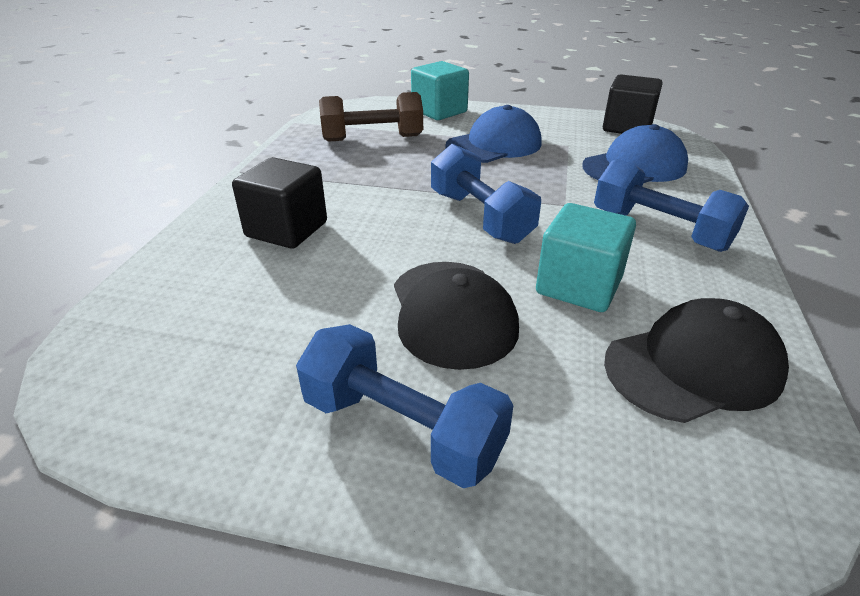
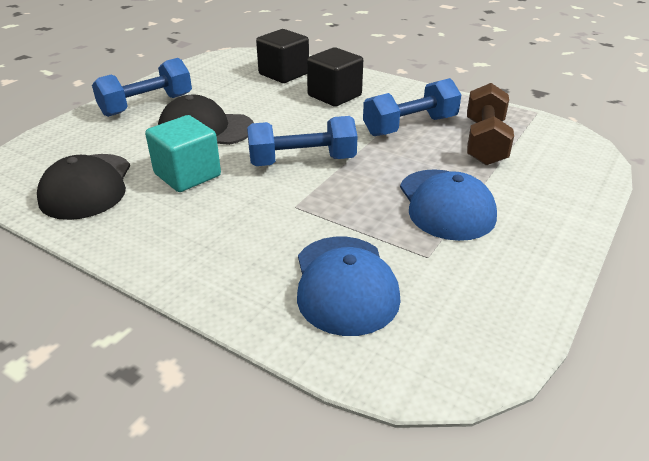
camera: 110 degrees right, 0 degrees up
(439, 111) = (564, 193): turquoise cube -> none
(627, 127) = (476, 339): black cube -> black cube (284, 74)
(659, 230) = (216, 240): blue dumbbell -> blue dumbbell (410, 126)

